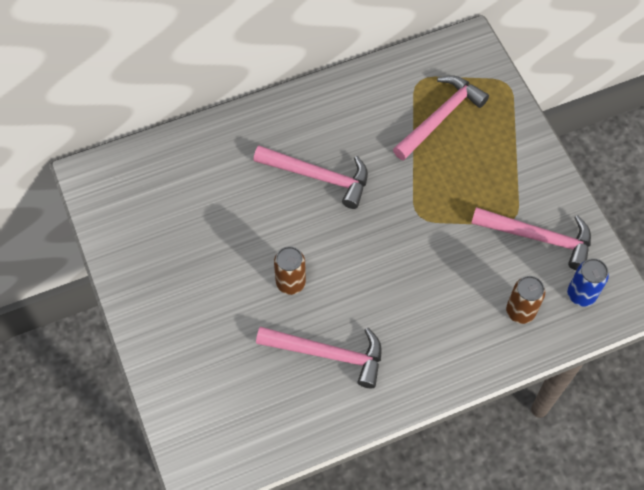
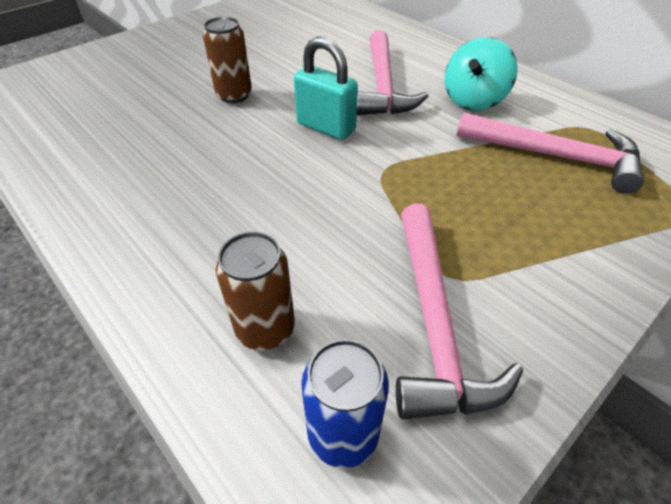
camera: 70 degrees right, 15 degrees down
(328, 354) = (142, 138): pink hammer -> none
(359, 233) = (326, 127): none -> turquoise padlock
(362, 129) = (473, 100): none -> turquoise spinning top

